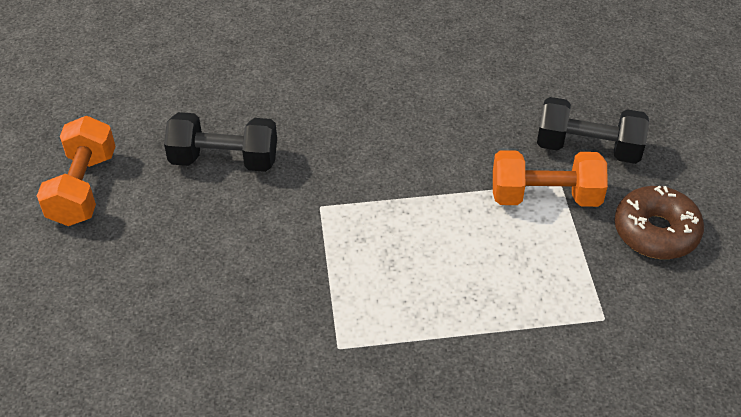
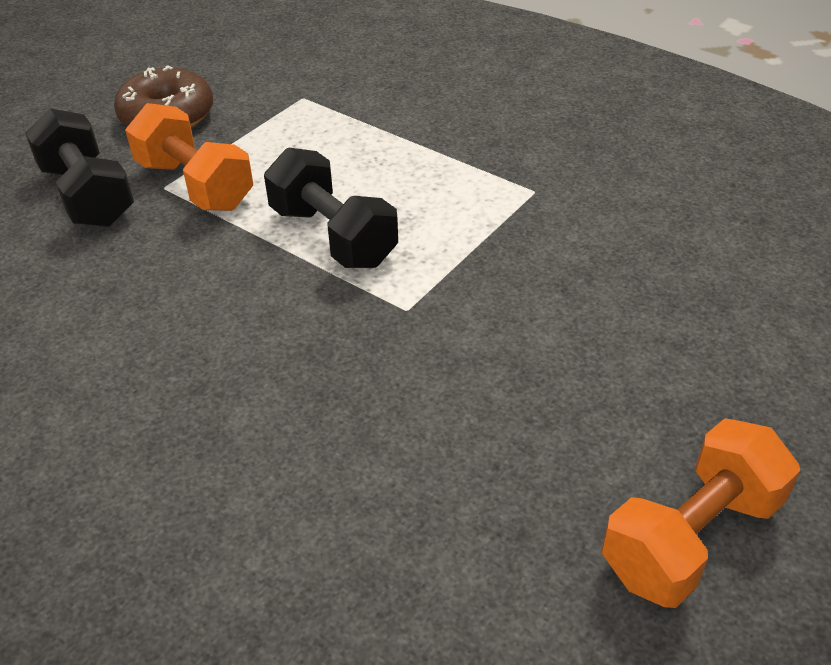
camera: 135 degrees left, 5 degrees down
(224, 160) = (454, 440): black dumbbell -> black dumbbell (333, 236)

